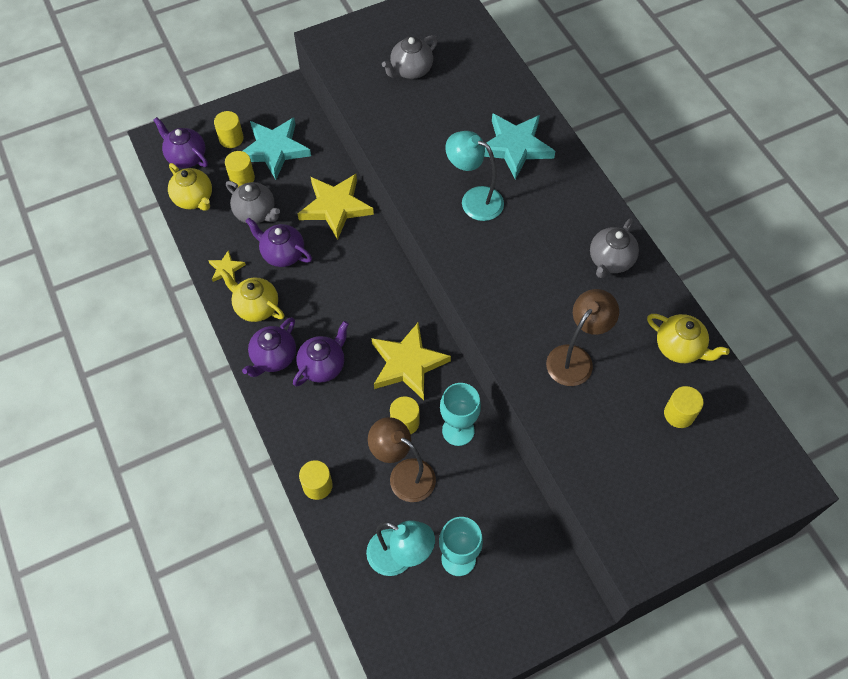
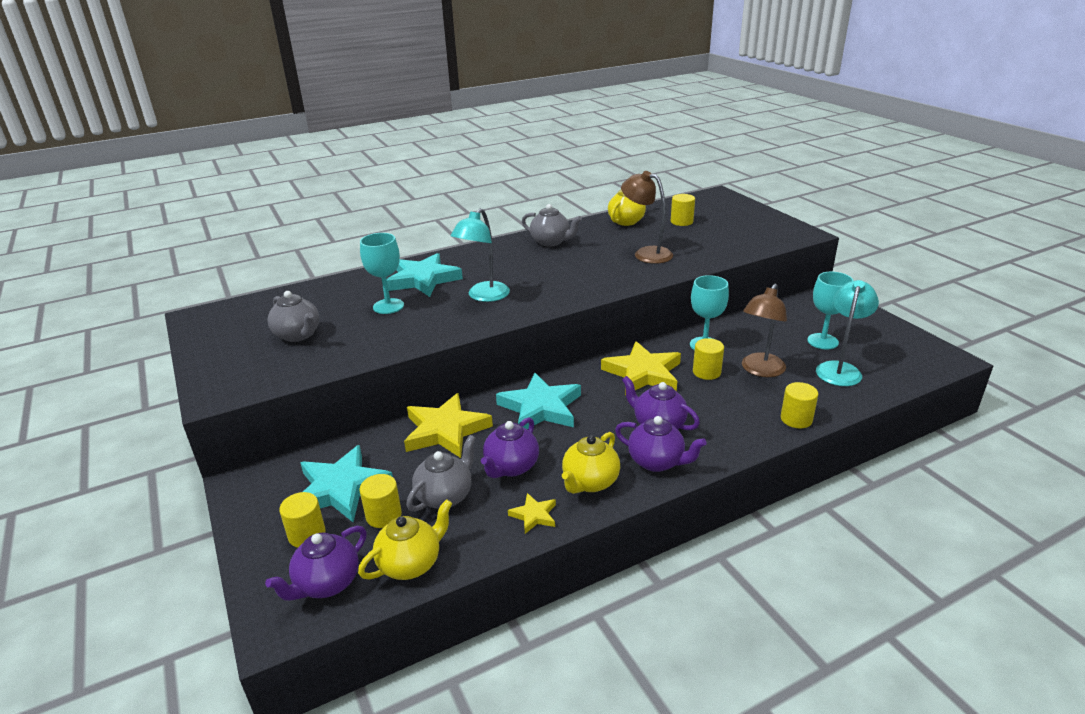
camera: 90 degrees left, 30 degrees down
(359, 275) = (540, 408): none -> turquoise star
(459, 126) = (388, 306): none -> turquoise goblet

